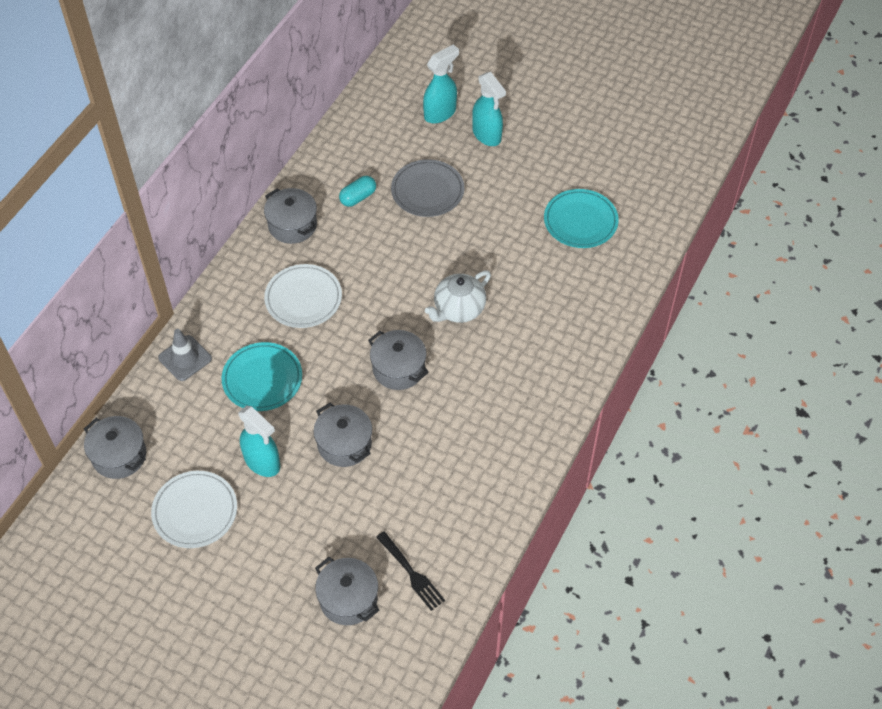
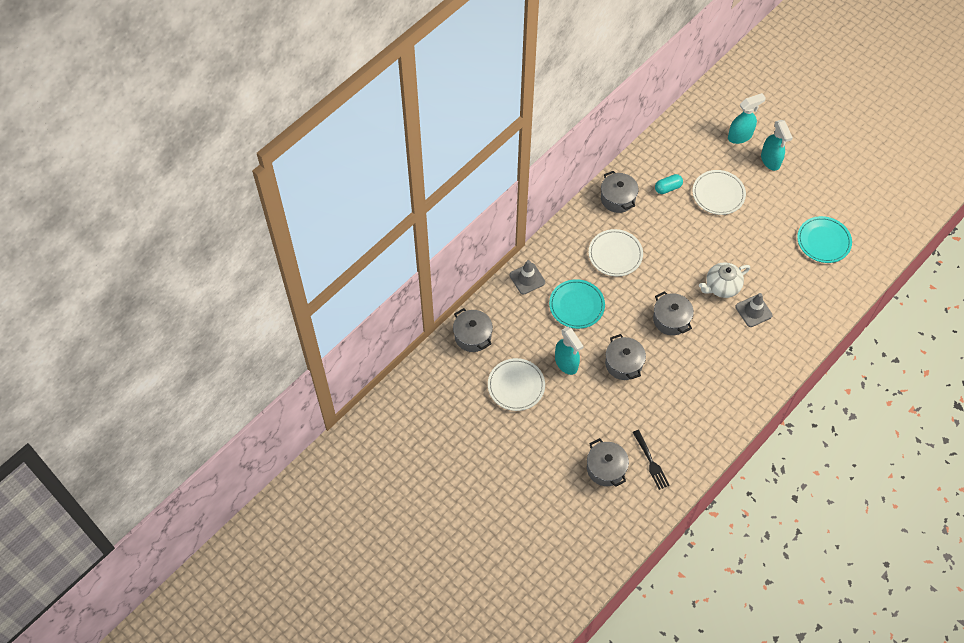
camera: 15 degrees right, 5 degrees up
(427, 191) = (718, 194): grey plate -> white plate
(509, 331) = (753, 311): none -> grey traffic cone

